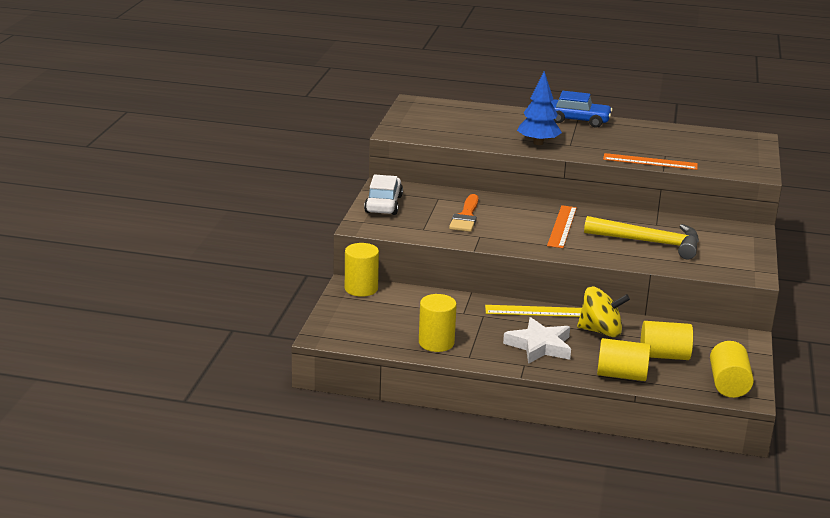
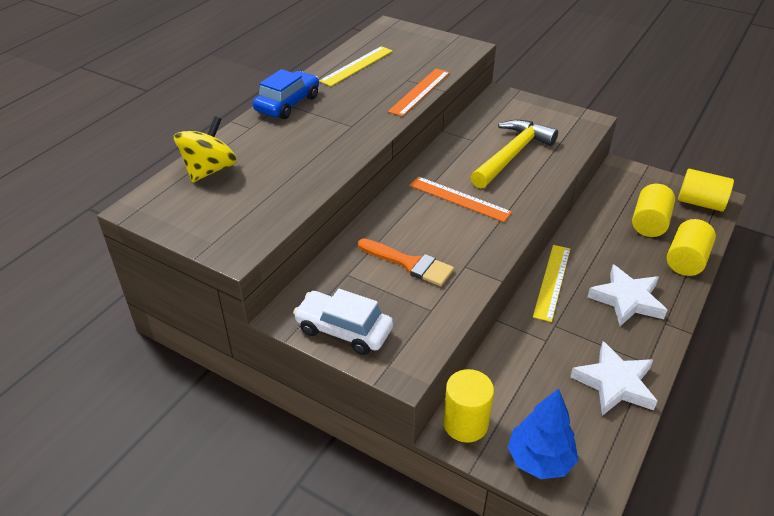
camera: 70 degrees left, 15 degrees up
(436, 343) = (614, 383): yellow cylinder -> white star
(538, 143) = (336, 145): blue tree -> blue tree (540, 460)
(600, 331) = (600, 248): yellow spinning top -> yellow spinning top (209, 170)
(665, 135) = (357, 66): none -> yellow ruler

